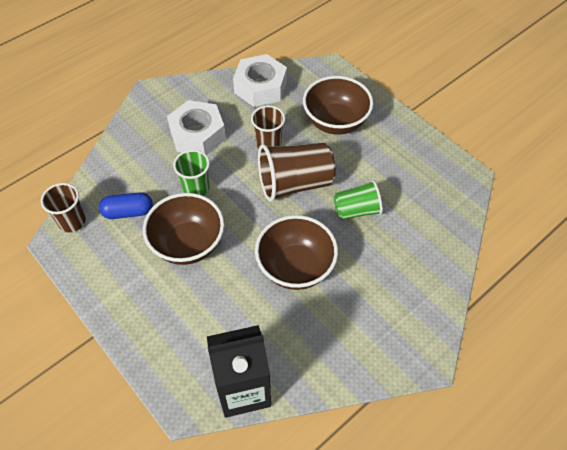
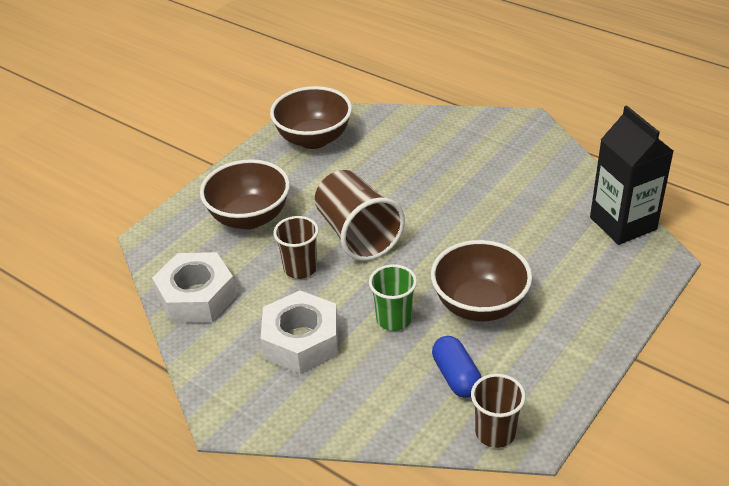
camera: 100 degrees left, 15 degrees down
(295, 267) = (471, 214): brown bowl -> brown bowl (313, 139)
(356, 210) = (379, 183): green cup -> none

